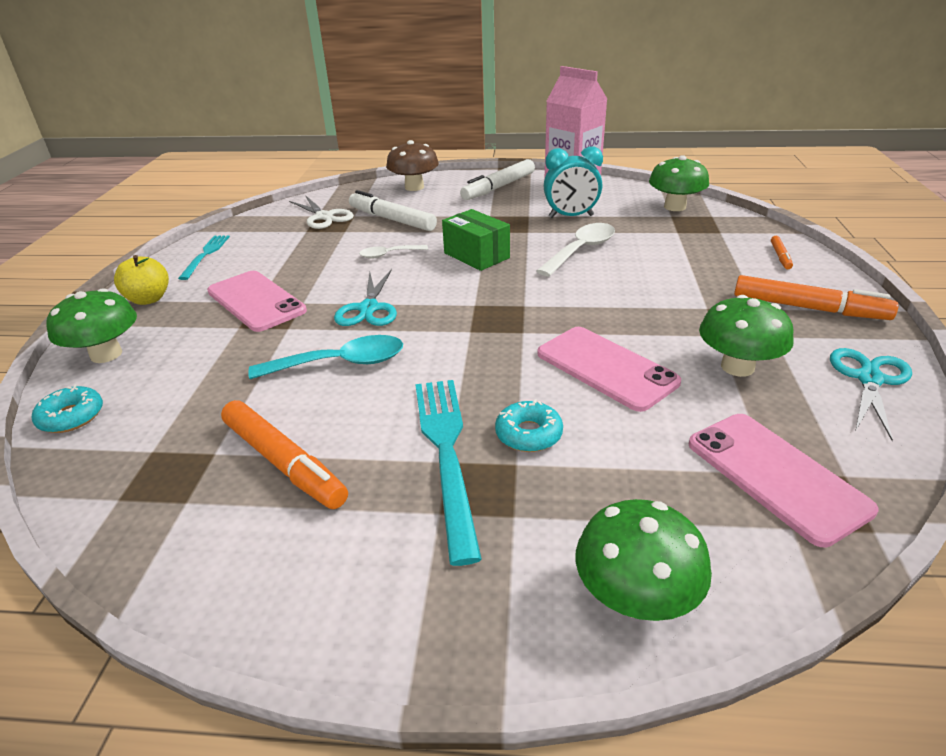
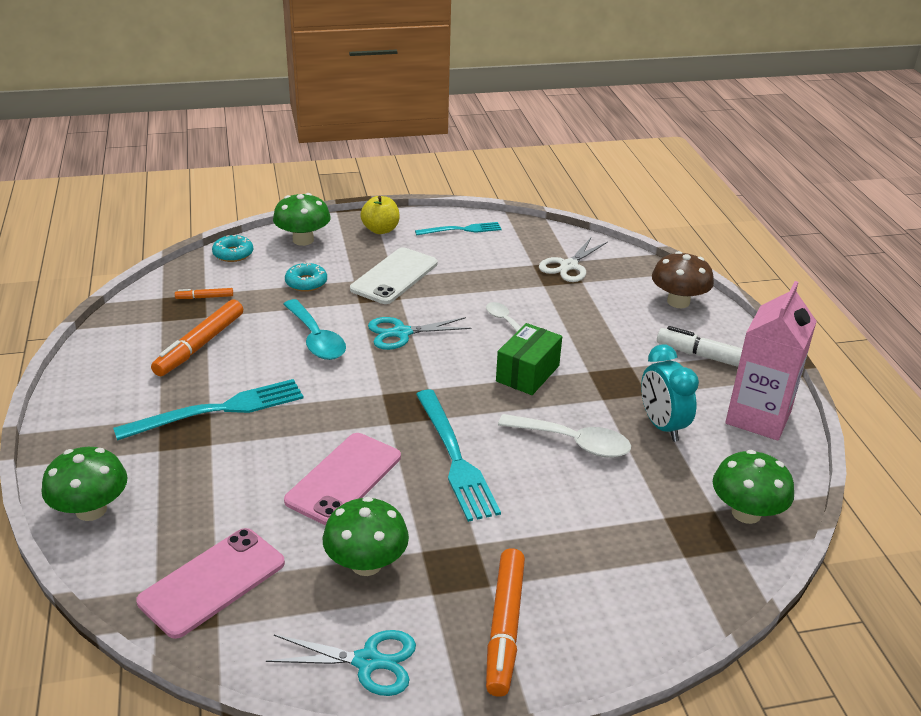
camera: 70 degrees right, 0 degrees up
(256, 301) = (394, 276): pink phone -> white phone
(392, 219) = (584, 306): white marker -> none
(528, 434) = (245, 445): turquoise donut -> turquoise donut (306, 283)
(586, 304) = (454, 457): none -> turquoise fork
(780, 256) = (635, 611): orange marker -> orange marker (204, 297)

